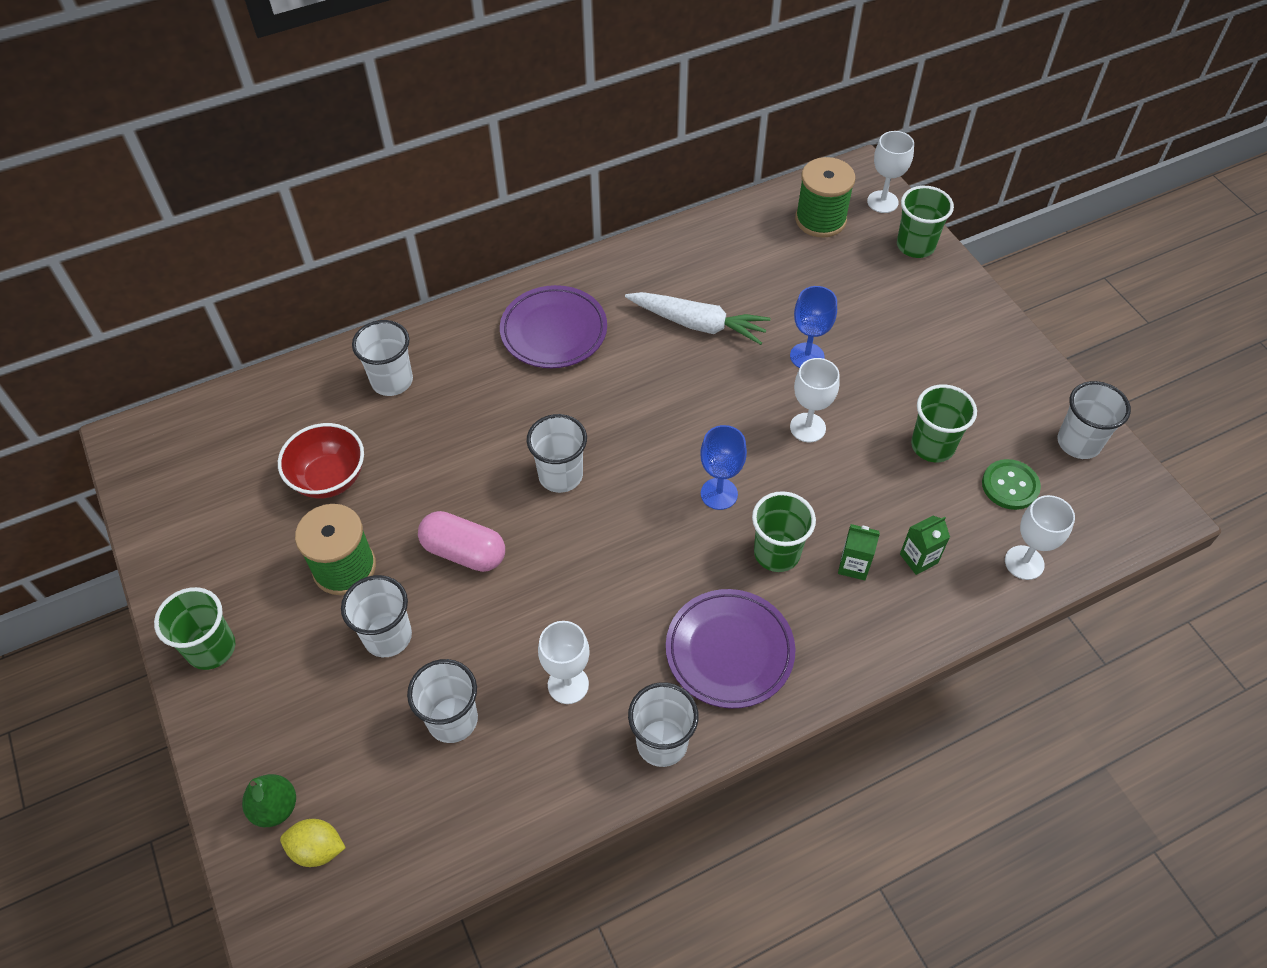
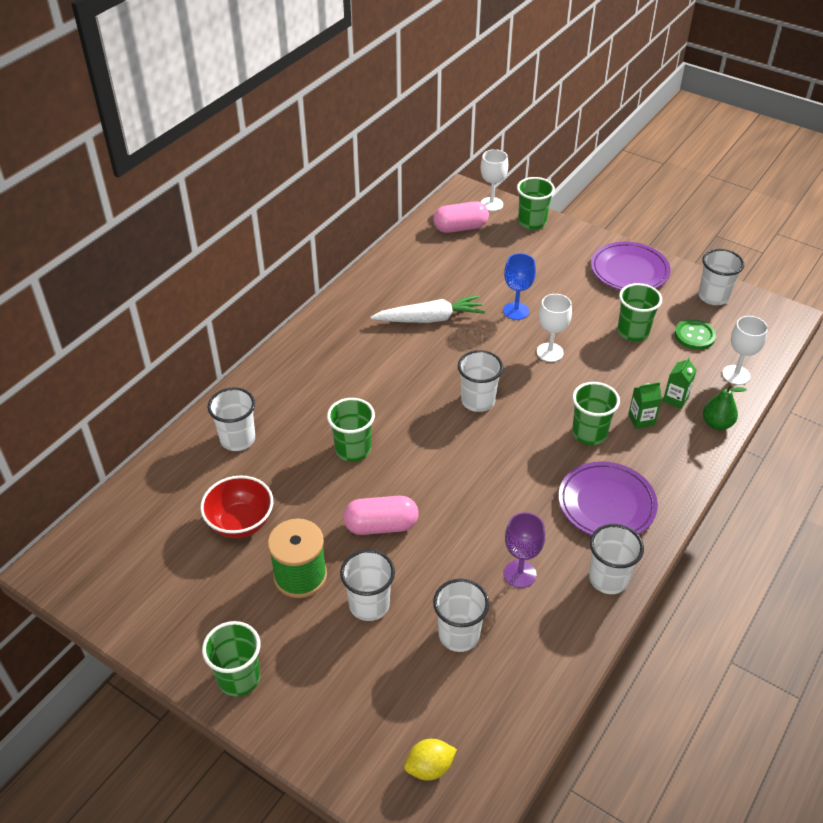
camera: 30 degrees left, 10 degrees down
(275, 807) = (376, 757): green pear -> green pear (716, 424)
(498, 448) = (353, 450): none -> green cup
(554, 331) = (333, 361): purple plate -> purple plate (629, 271)
(560, 475) = (411, 448): white cup -> white cup (478, 401)
(568, 684) = (520, 574): white goblet -> purple goblet
(719, 494) = (525, 414): blue goblet -> none
(820, 219) = (460, 228): green spool -> pink capsule

